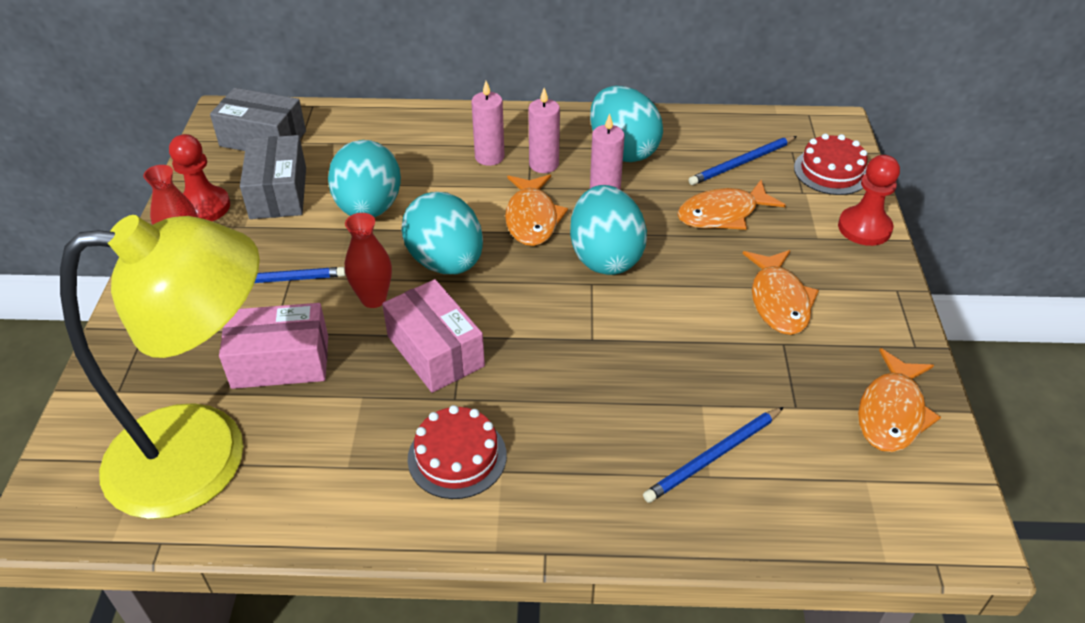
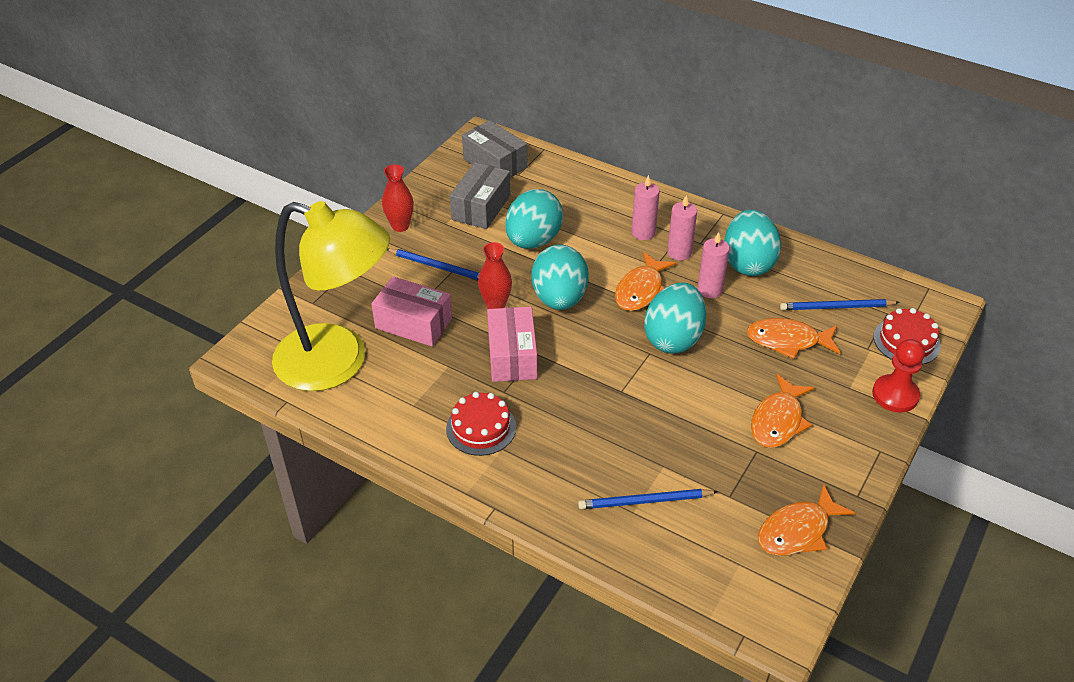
camera: 30 degrees right, 0 degrees up
(204, 207) = (428, 200): red pawn -> none

